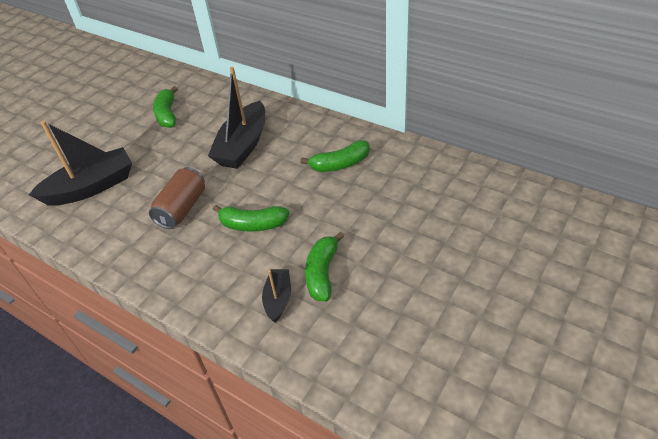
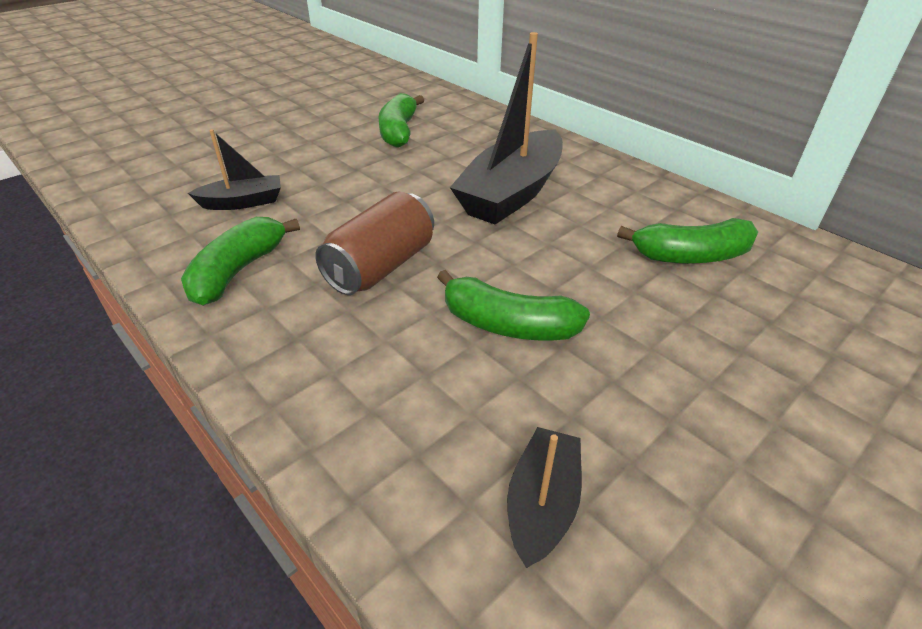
camera: 10 degrees right, 5 degrees down
(91, 187) = (243, 202): black boat -> black boat, size x0.51
(322, 273) = (653, 467): green banana -> green banana (238, 271)

